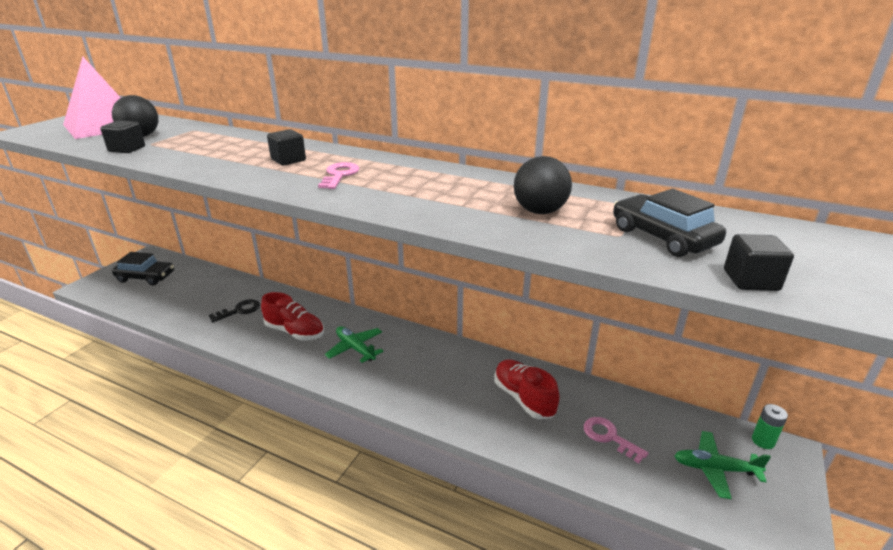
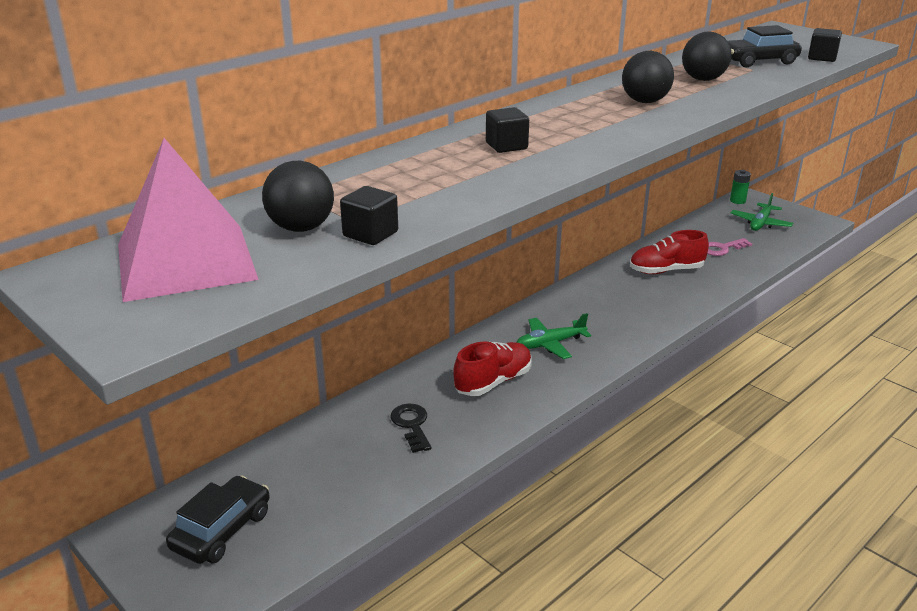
camera: 70 degrees left, 0 degrees up
(339, 175) = (576, 128): pink key -> none
(434, 192) = (645, 101): none -> black ball

